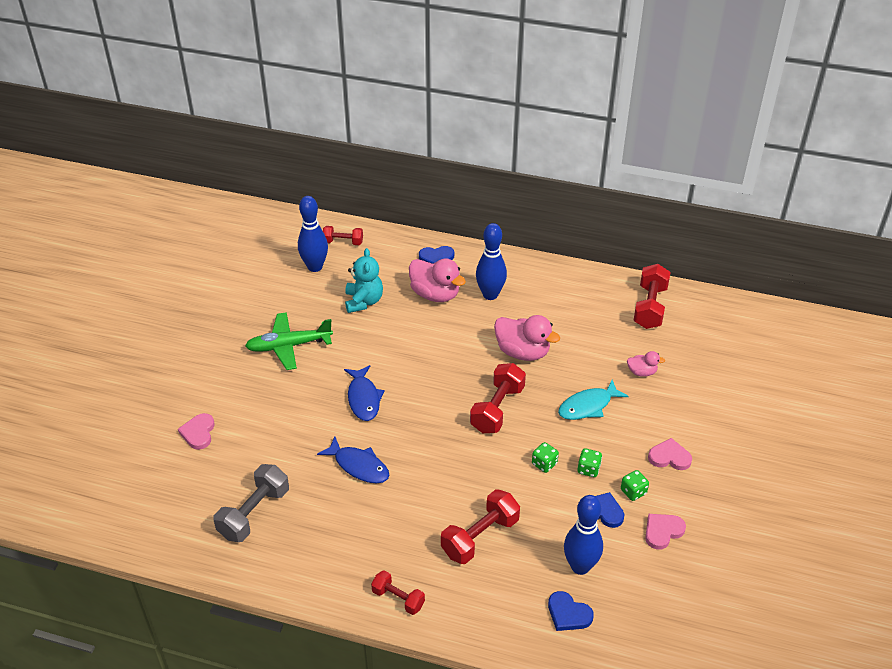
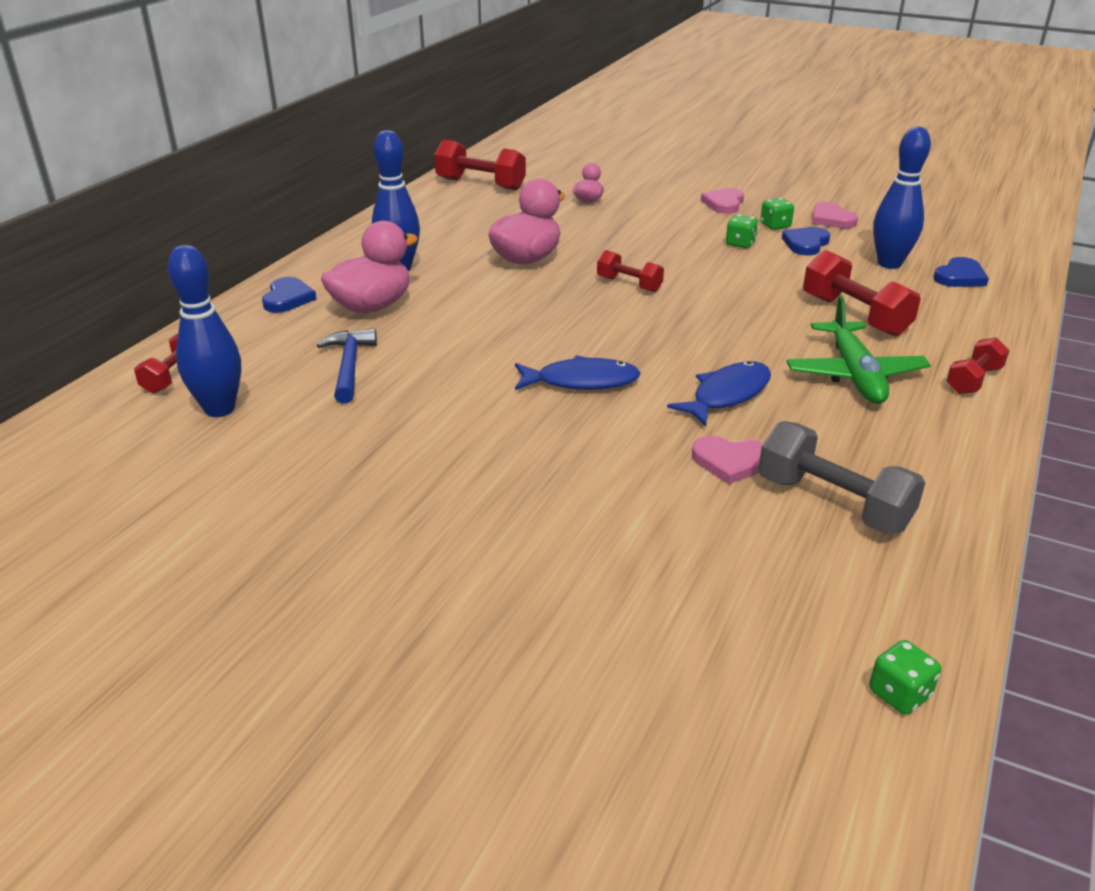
camera: 80 degrees left, 10 degrees down
(198, 433) = (627, 569): pink heart -> pink heart (730, 462)
(289, 346) = (423, 448): green plane -> green plane (854, 374)
(363, 301) = (349, 366): turquoise teddy bear -> blue hammer
(497, 409) = (629, 284): red dumbbell -> red dumbbell, size x0.61
(544, 464) = (730, 266): green dice -> green dice (899, 694)
(588, 406) = (636, 233): turquoise fish -> none

